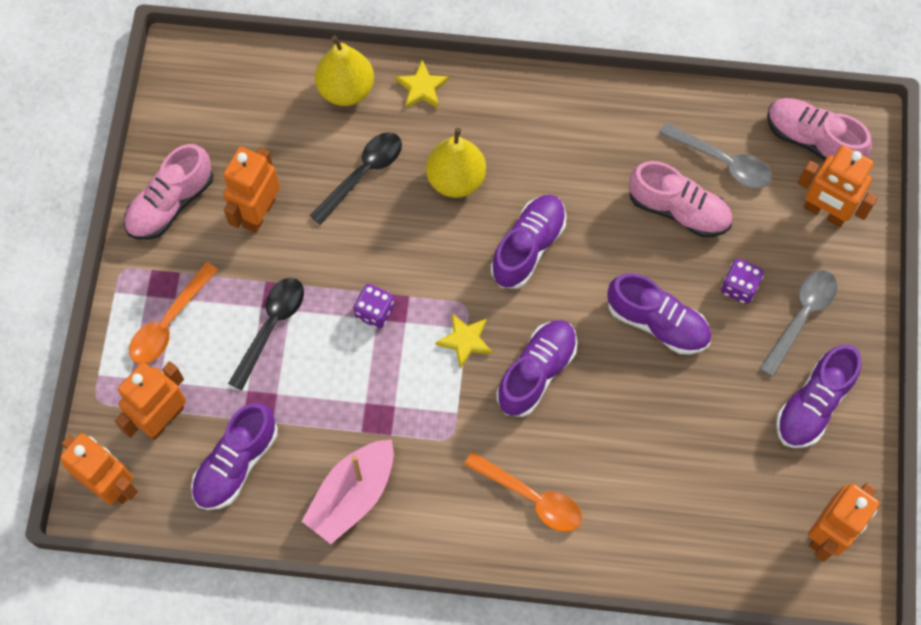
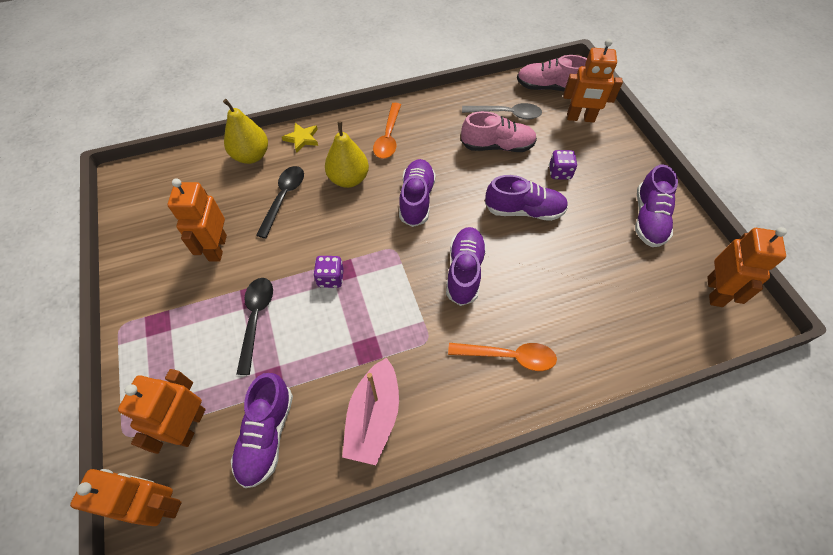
camera: 25 degrees left, 10 degrees down
(169, 322) = (171, 349): orange spoon -> orange spoon (388, 137)
(171, 203) = (146, 266): pink shoe -> none
(465, 340) = (404, 271): yellow star -> none
(801, 317) = (606, 174): grey spoon -> none

